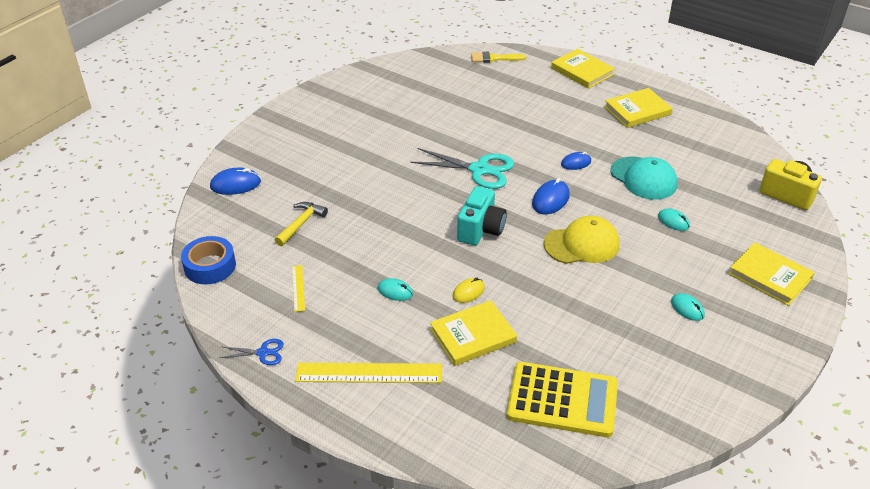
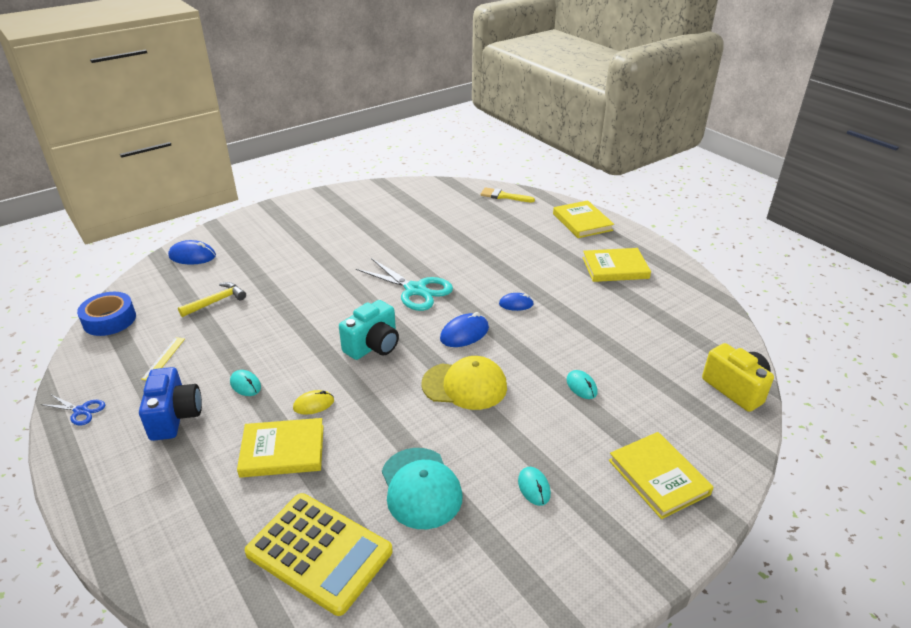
camera: 20 degrees right, 5 degrees down
(355, 334) = (175, 417): none -> blue camera
(369, 373) = (154, 460): yellow ruler -> none
(643, 178) = (577, 334): turquoise cap -> turquoise cap (421, 488)

